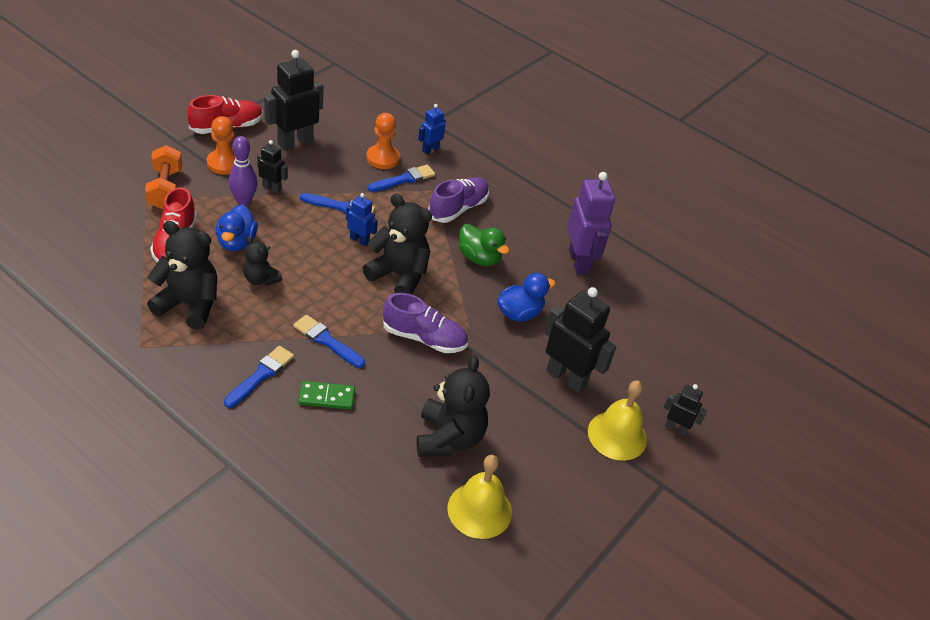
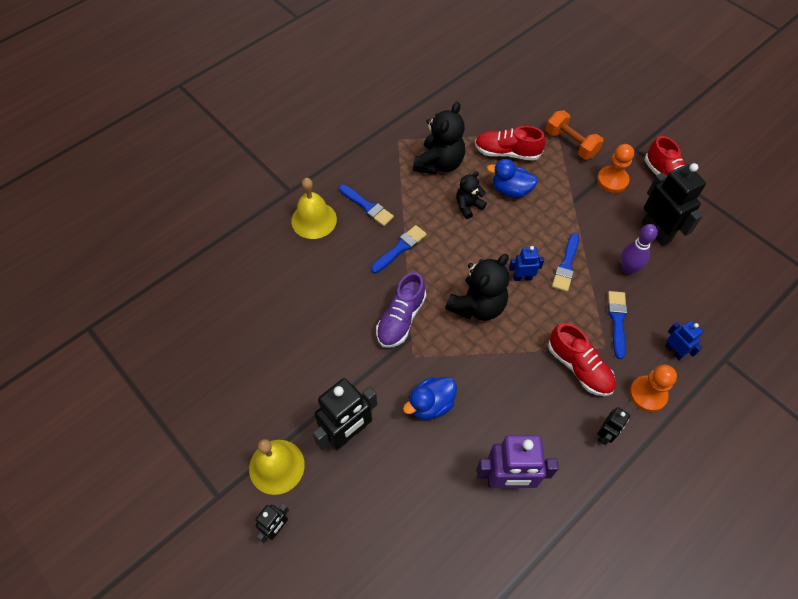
camera: 105 degrees right, 15 degrees up
(165, 189) = (571, 144): orange dumbbell -> orange dumbbell turned 45 degrees clockwise
(244, 201) = (563, 194): purple bowling pin -> purple bowling pin (628, 269)
(272, 187) = (585, 214): black robot -> black robot (605, 434)
(326, 397) = (342, 246): green domino -> none
(359, 240) = (522, 277): blue robot -> blue robot turned 135 degrees counterclockwise
(383, 158) = (648, 304): orange pawn -> orange pawn (647, 394)
(404, 179) = (617, 321): blue brush -> blue brush turned 150 degrees counterclockwise
(449, 438) = (293, 326): black teddy bear -> none
(458, 208) = (579, 367): purple shoe -> red shoe
(479, 258) = (506, 378): green duck -> none
(479, 510) = (223, 340): yellow bell -> yellow bell (314, 220)
(519, 313) = (430, 404): blue duck -> blue duck turned 75 degrees clockwise

